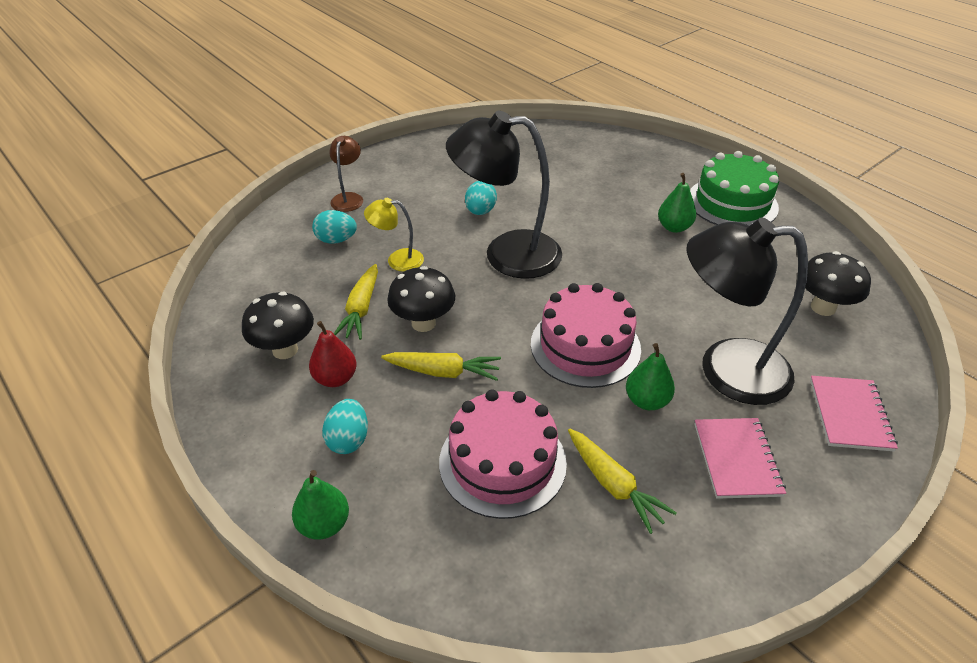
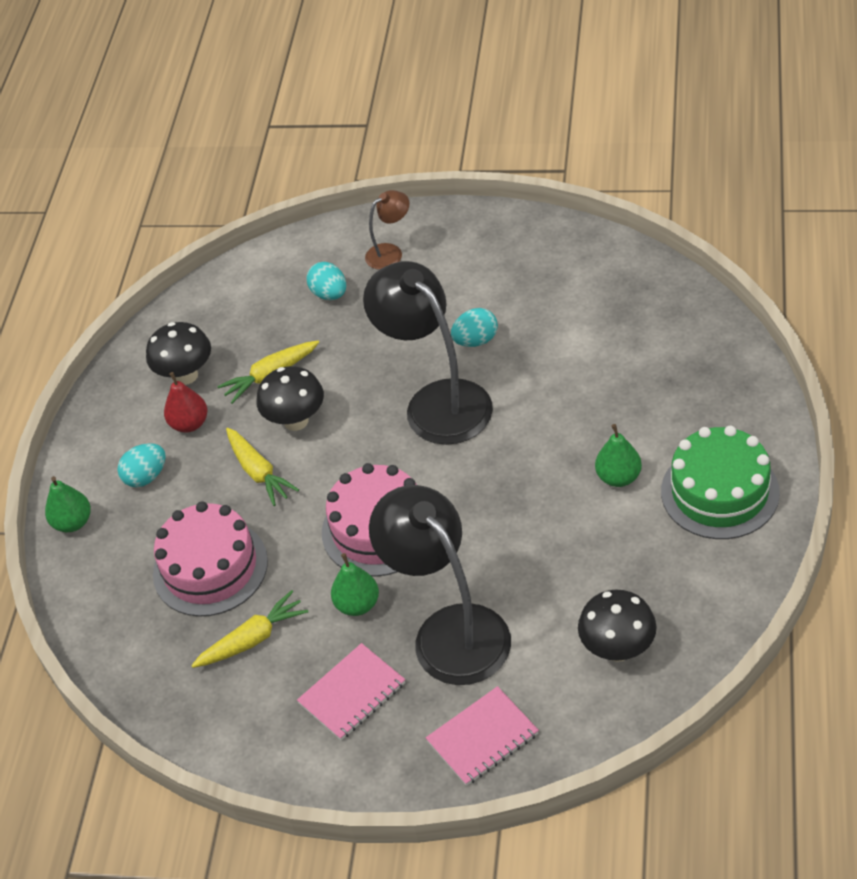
camera: 55 degrees right, 5 degrees up
(397, 260) = (349, 347): yellow lamp -> none
(613, 484) = (252, 639): yellow carrot -> yellow carrot turned 135 degrees counterclockwise

